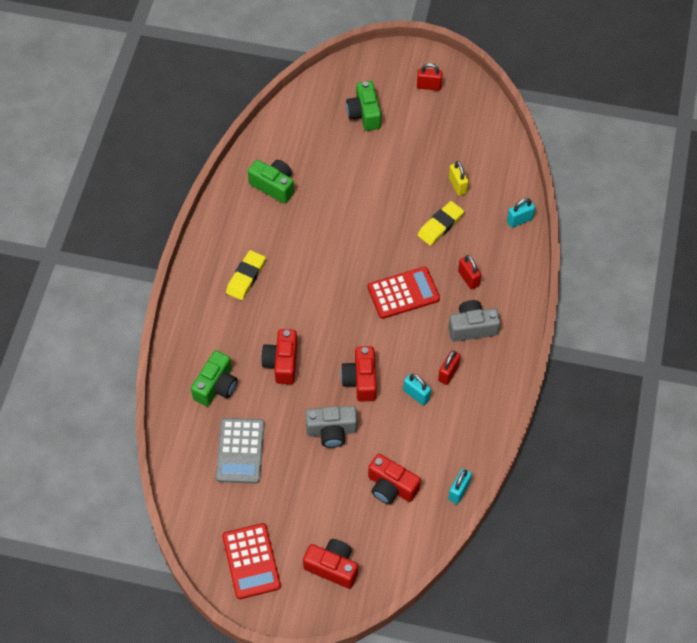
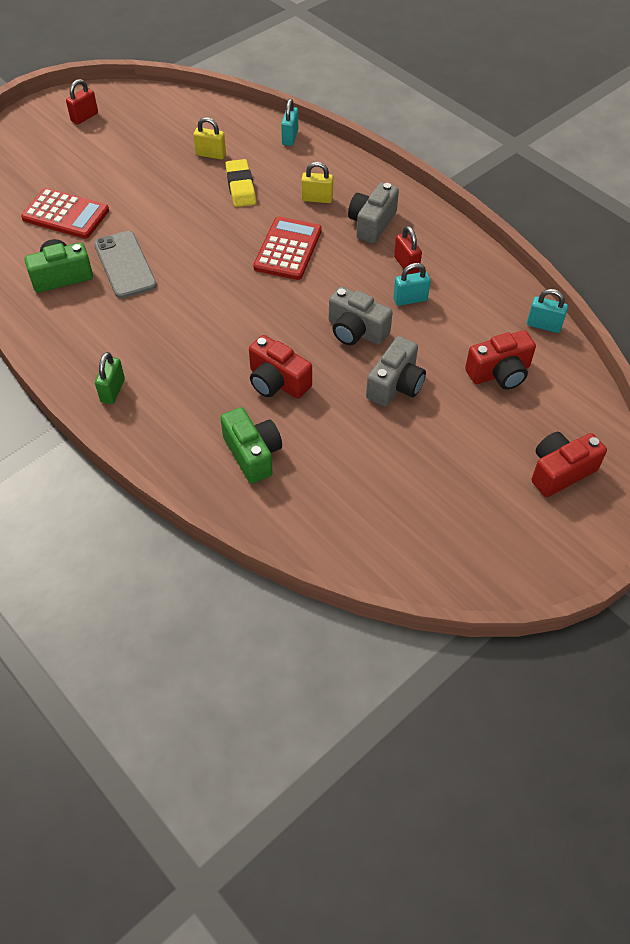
camera: 55 degrees left, 5 degrees down
(206, 280) = (112, 391): none -> green padlock
(240, 451) = (353, 476): grey calculator -> none
(246, 277) = (144, 356): yellow eraser -> none
(251, 561) = (502, 542): red calculator -> red calculator (66, 214)
(311, 212) = (125, 265): none -> grey phone
(360, 380) = (356, 331): red camera -> grey camera
(364, 114) = (60, 171): green camera -> none
(459, 491) = (543, 325): turquoise padlock -> turquoise padlock turned 45 degrees counterclockwise
(468, 278) = (317, 199): red padlock -> yellow padlock

